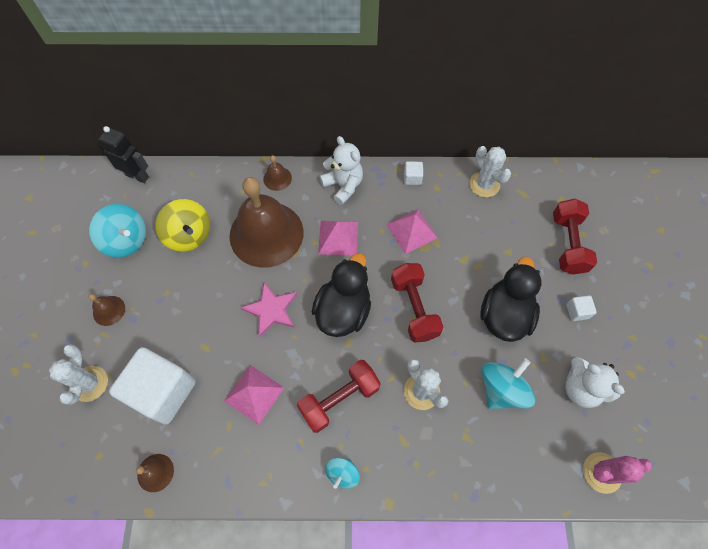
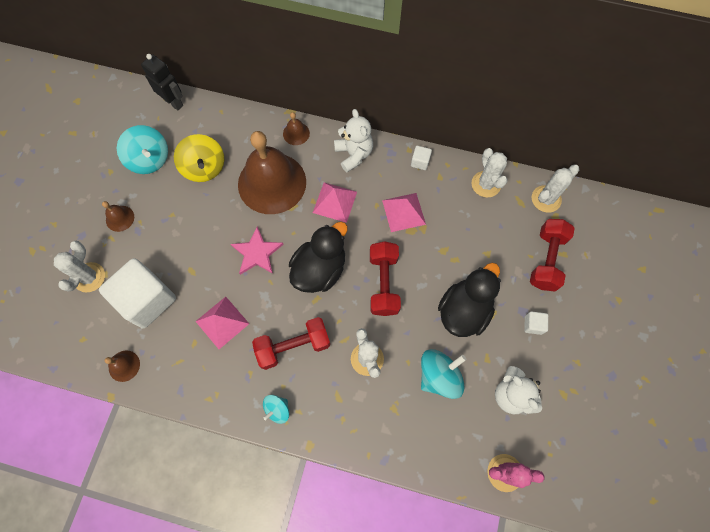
camera: 15 degrees right, 5 degrees up
(547, 185) = (546, 199): none -> white cactus

